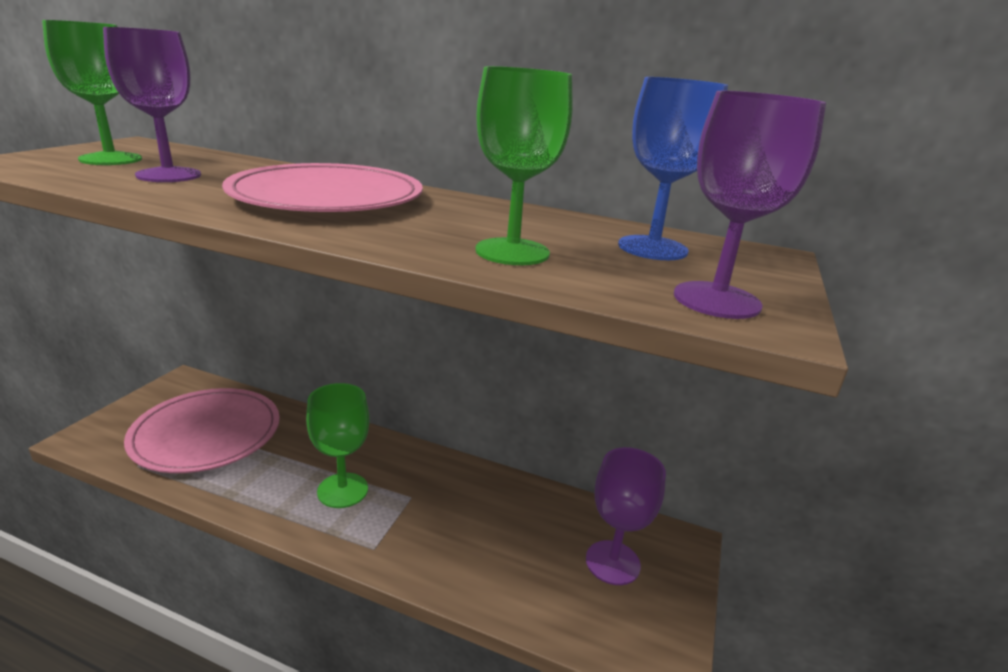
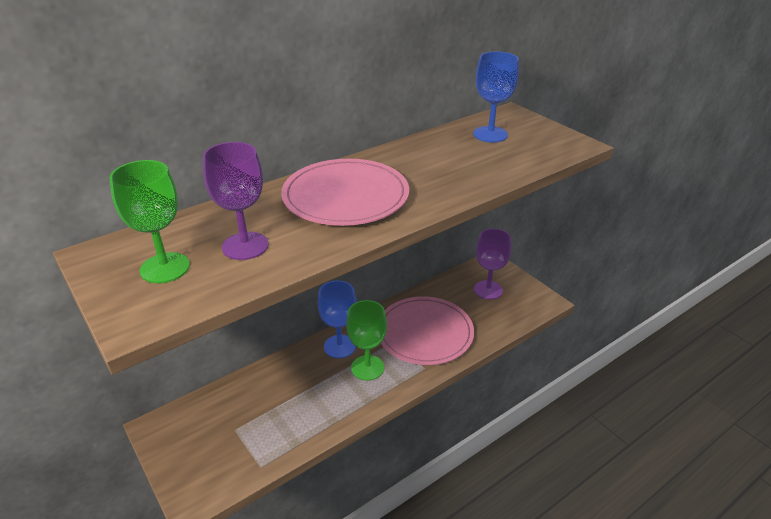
camera: 55 degrees left, 10 degrees up
(206, 433) = (250, 422): pink plate -> pink plate (424, 333)
(368, 453) = (339, 346): none -> blue goblet
(512, 252) = (478, 168): green goblet -> none
(716, 300) = (554, 145): purple goblet -> none

